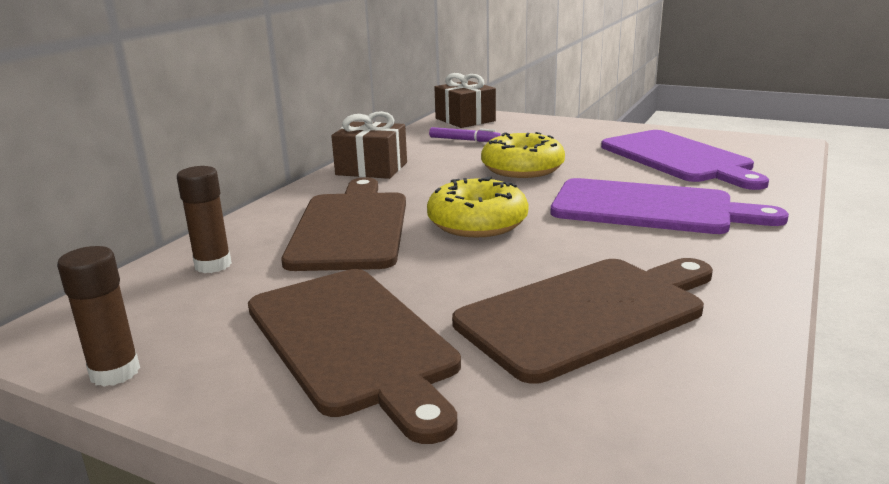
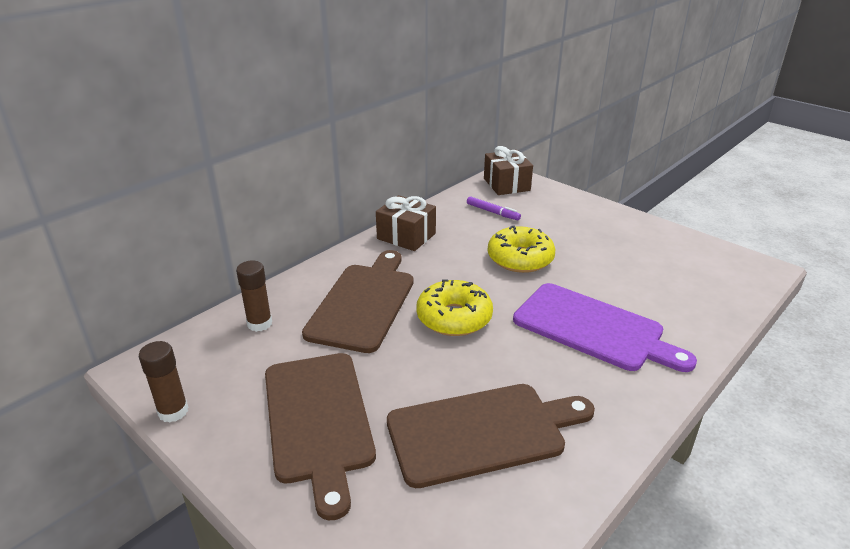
camera: 15 degrees right, 10 degrees up
(678, 158) = (655, 270): purple cutting board -> none

